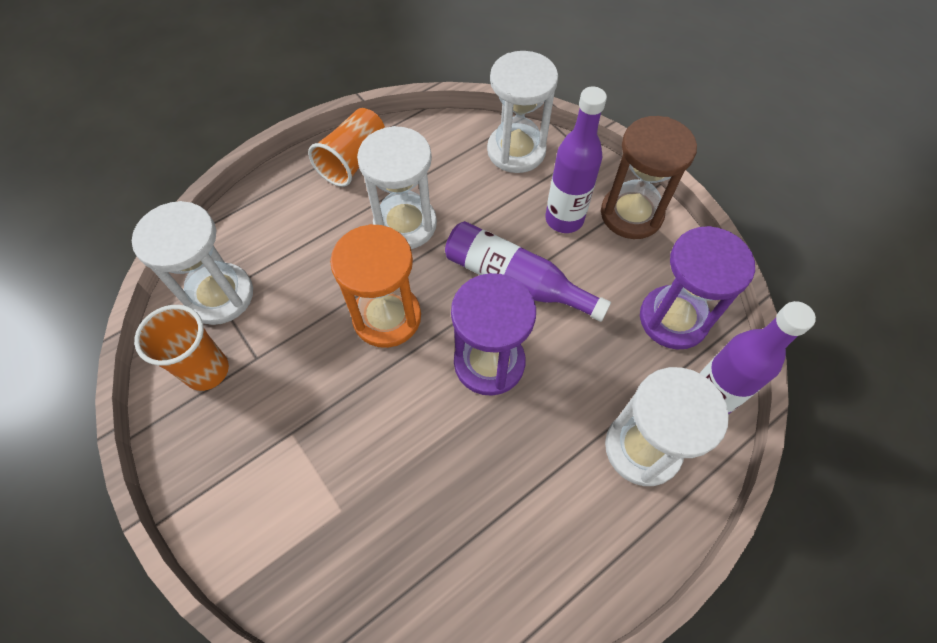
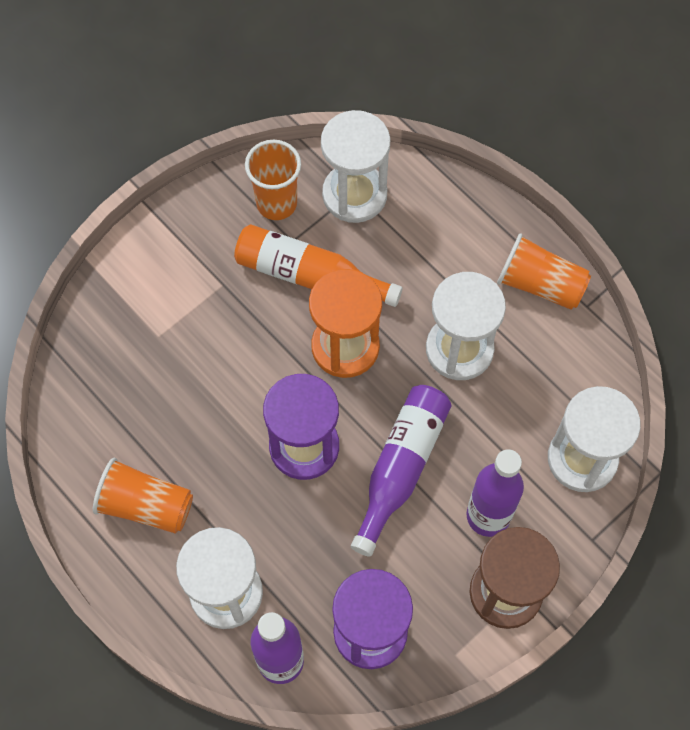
camera: 85 degrees right, 5 degrees up
(300, 344) = (309, 275): none -> orange bottle
(546, 532) = (146, 505): none -> orange cup

